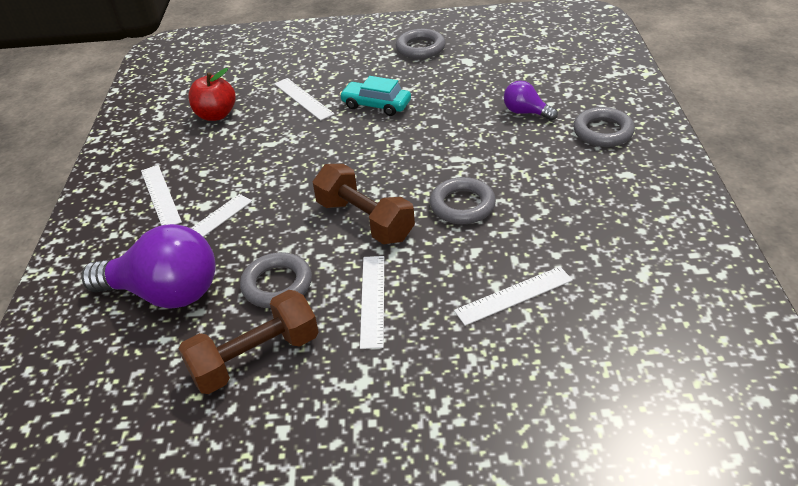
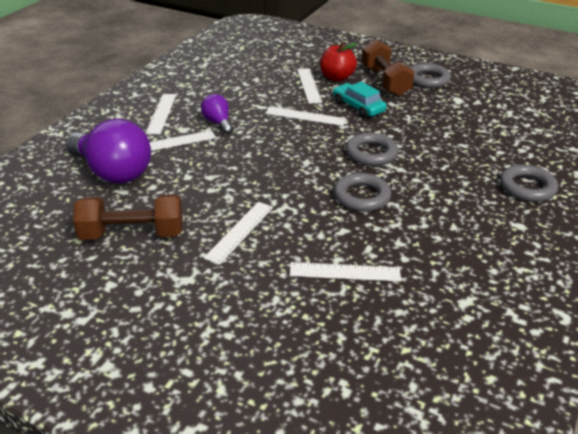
camera: 25 degrees right, 5 degrees down
(216, 115) = (240, 76): red apple -> red apple (337, 77)
(277, 285) = (185, 196): grey ring -> grey ring (371, 153)
(330, 137) = (305, 116): none -> white ruler
(365, 220) = (281, 179): brown dumbbell -> brown dumbbell (385, 81)
(526, 112) = (473, 151): purple light bulb -> purple light bulb (218, 123)

